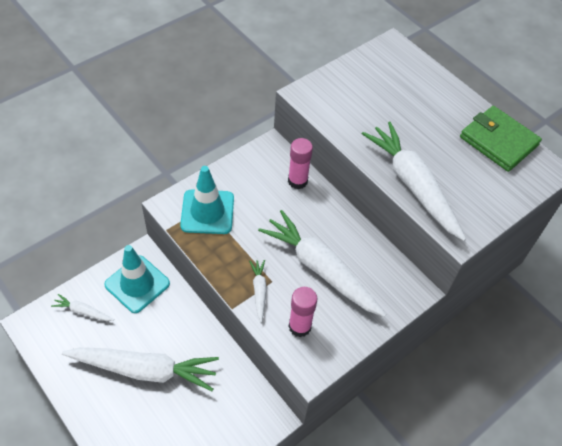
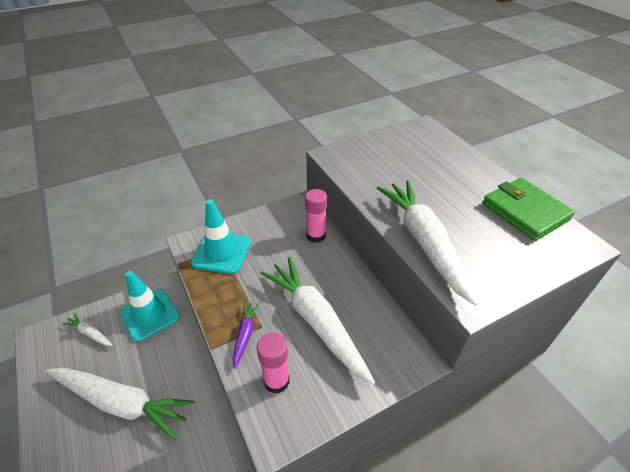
camera: 15 degrees right, 10 degrees down
(259, 291) = (245, 335): white carrot -> purple carrot

